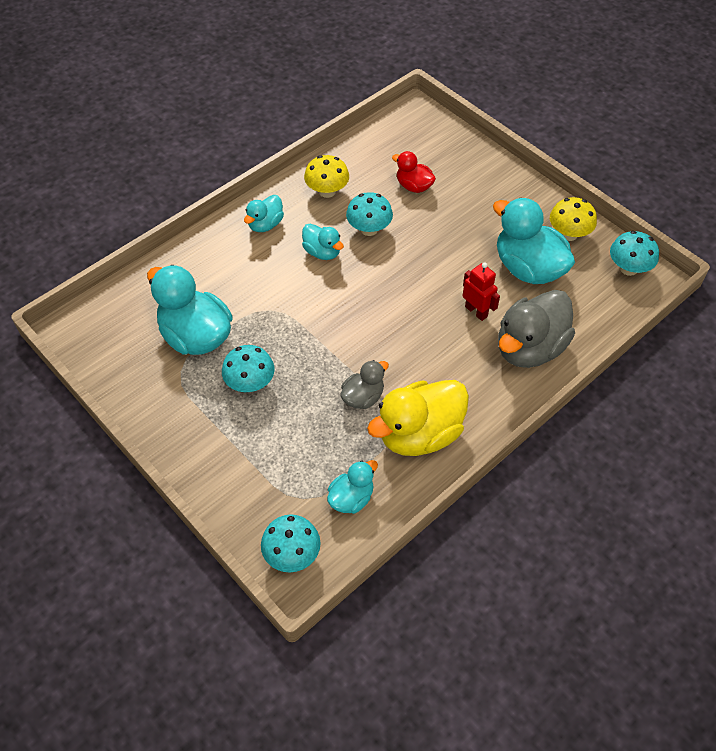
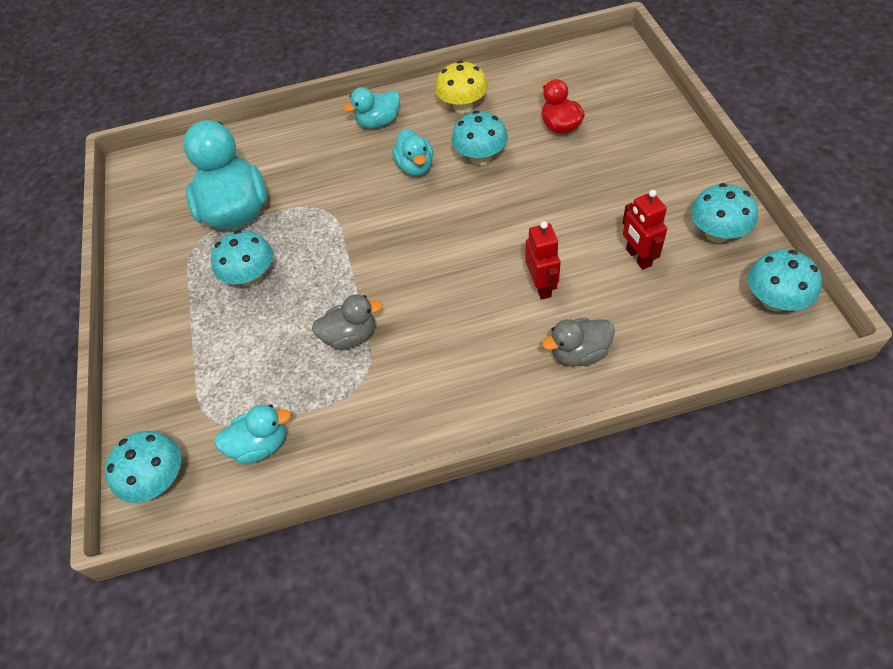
camera: 35 degrees right, 0 degrees up
(419, 434) = (382, 403): yellow duck -> none
(528, 268) = (638, 257): turquoise duck -> red robot
(529, 348) = (579, 353): grey duck -> grey duck, size x0.53
(568, 234) = (717, 233): yellow mushroom -> turquoise mushroom

